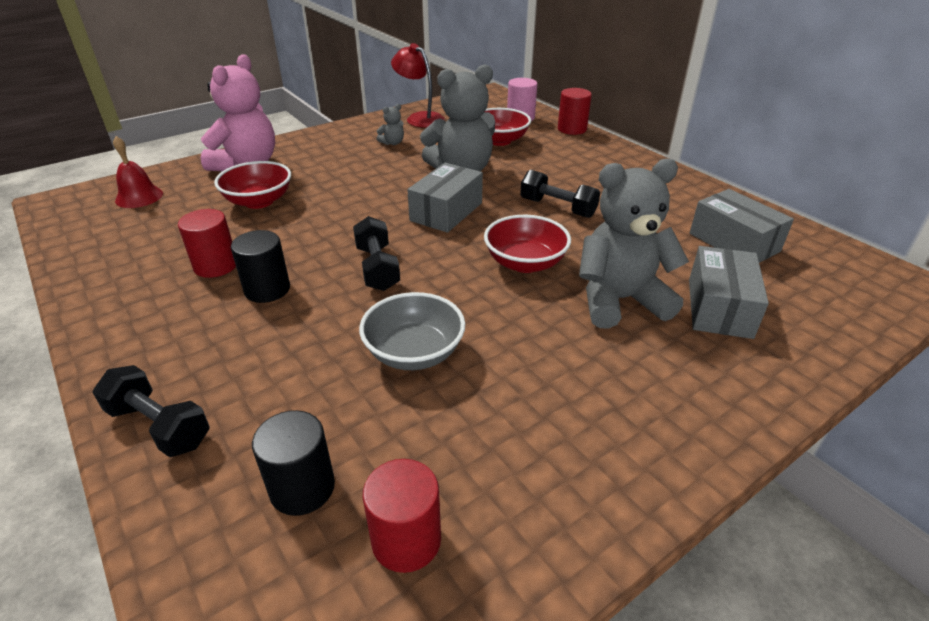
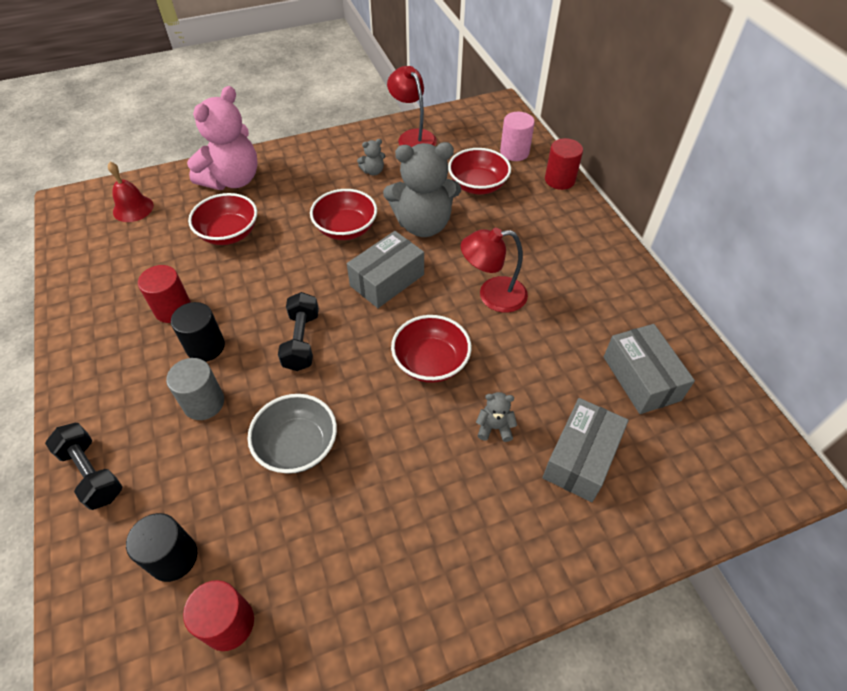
camera: 15 degrees right, 15 degrees up
(284, 336) = (204, 403): none -> grey cylinder
(384, 183) = (346, 229): none -> red bowl
(557, 208) = (492, 295): black dumbbell -> red lamp
(620, 300) = (494, 427): grey teddy bear -> grey teddy bear, size x0.41

